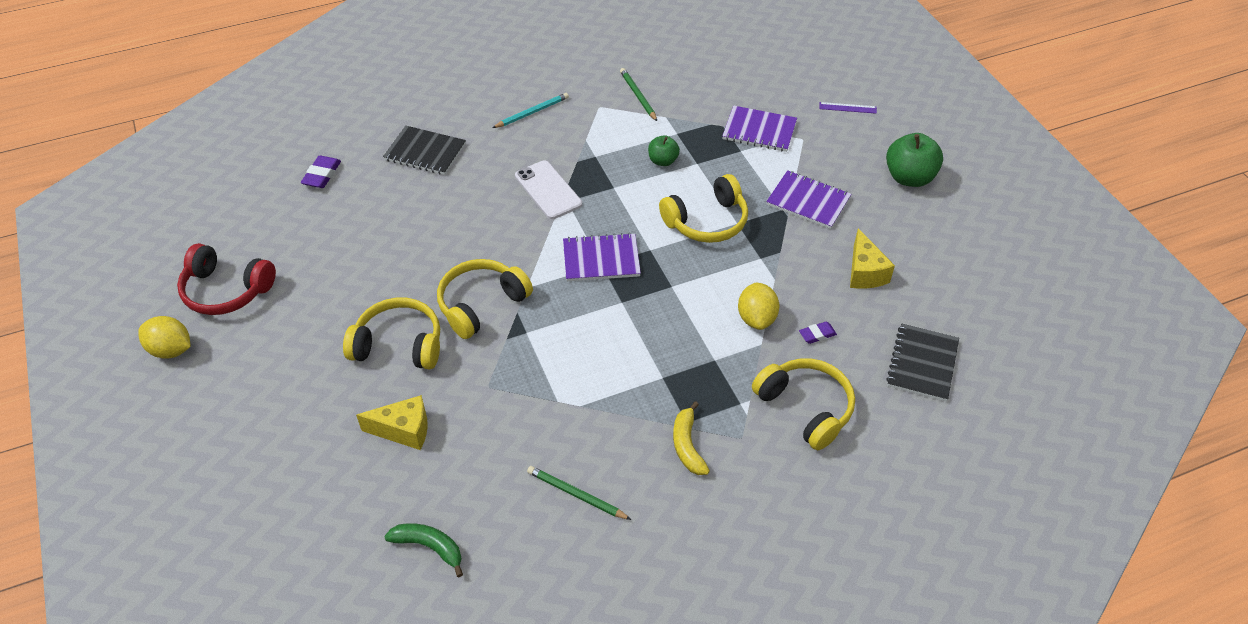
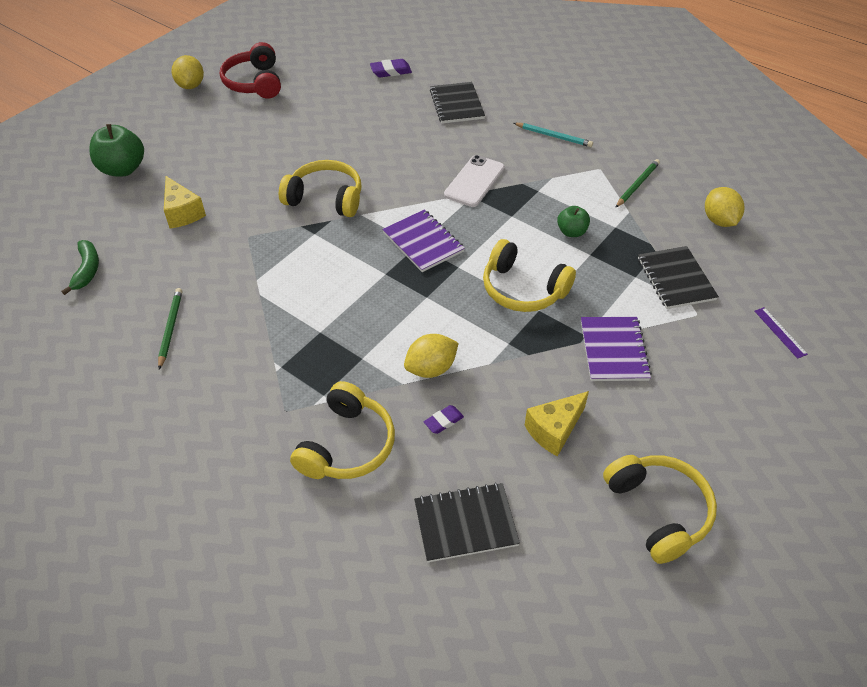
camera: 60 degrees right, 0 degrees up
(399, 344) = (259, 176): yellow headphones -> yellow headphones (658, 511)
(687, 445) = (256, 377): yellow banana -> none
(715, 75) = (719, 220): none -> yellow lemon
(759, 130) = (676, 279): purple notebook -> black notebook
(817, 334) = (443, 421): purple eraser -> purple eraser turned 75 degrees counterclockwise
(909, 178) = (726, 421): green apple -> green apple (123, 169)

